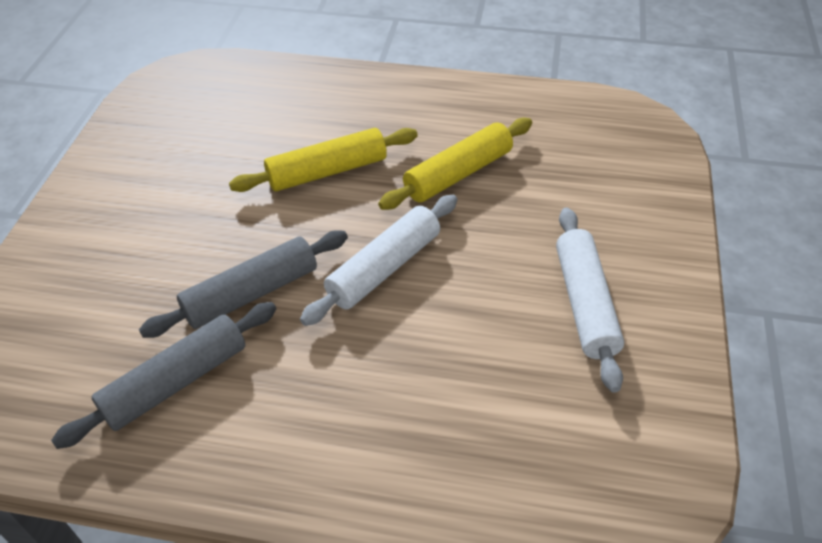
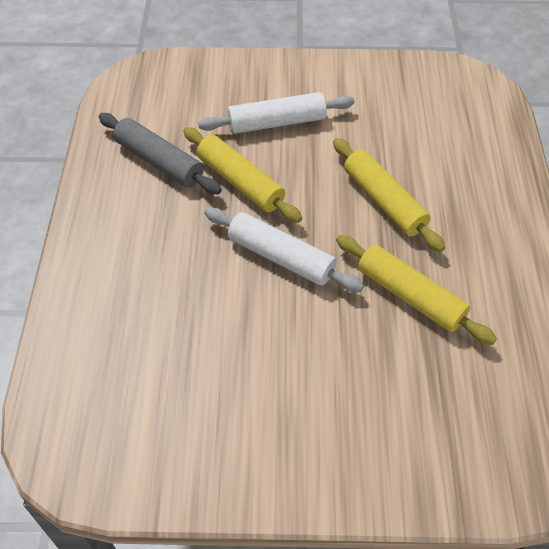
camera: 80 degrees right, 5 degrees up
(251, 294) = (240, 182): grey rolling pin -> yellow rolling pin
(585, 303) = (267, 409): white rolling pin -> white rolling pin (277, 123)

